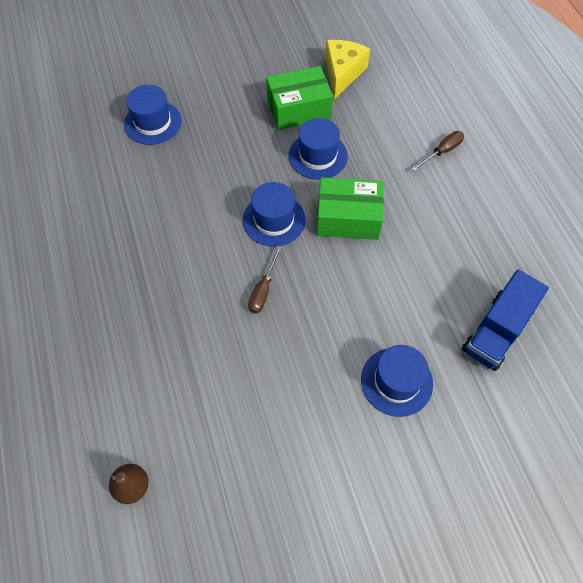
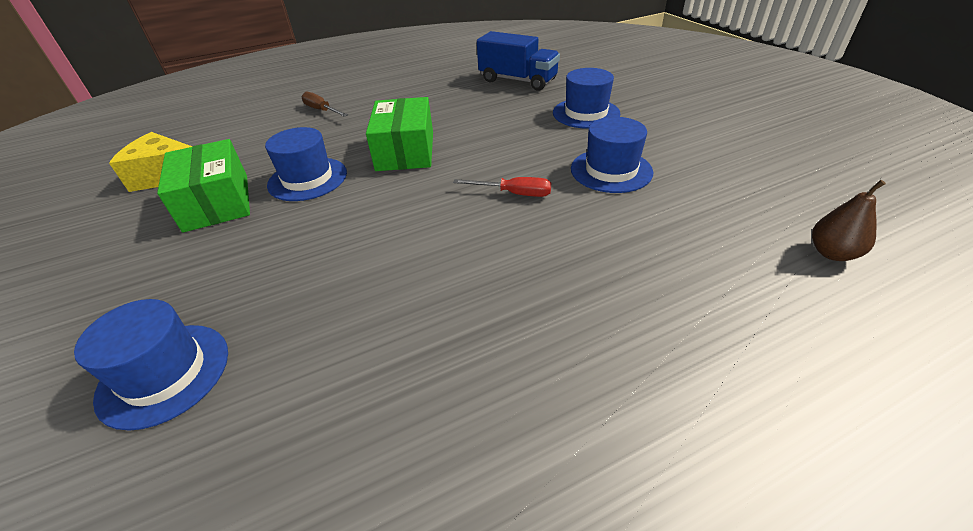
camera: 95 degrees left, 20 degrees down
(263, 290) = (514, 194): brown screwdriver -> red screwdriver
(274, 220) = (408, 199): blue hat -> blue hat (611, 170)

